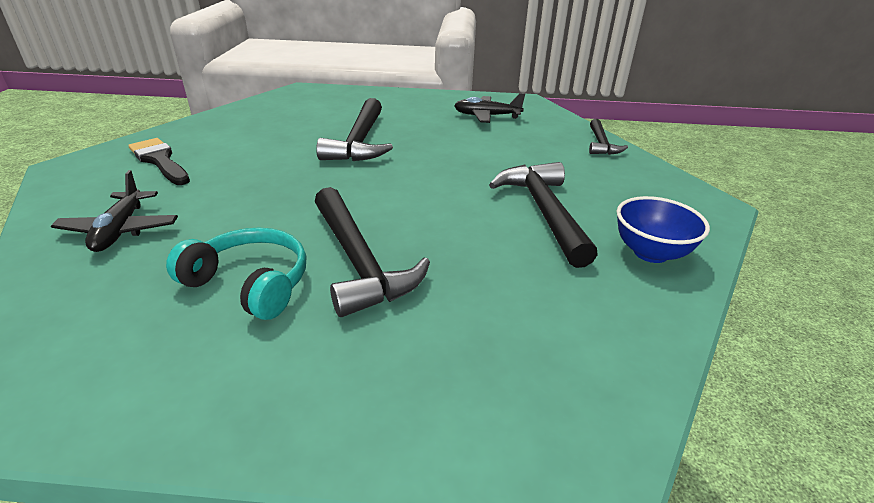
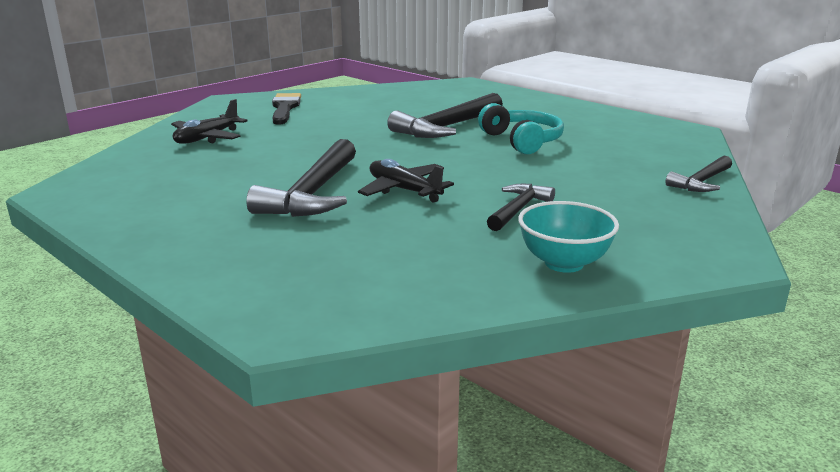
camera: 40 degrees right, 10 degrees down
(250, 283) = (231, 183): turquoise headphones -> turquoise headphones (522, 141)
(486, 116) = (611, 134): black plane -> black plane (404, 190)
(543, 211) = (518, 209): black hammer -> black hammer, size x0.57
(650, 253) = (564, 263): blue bowl -> turquoise bowl

